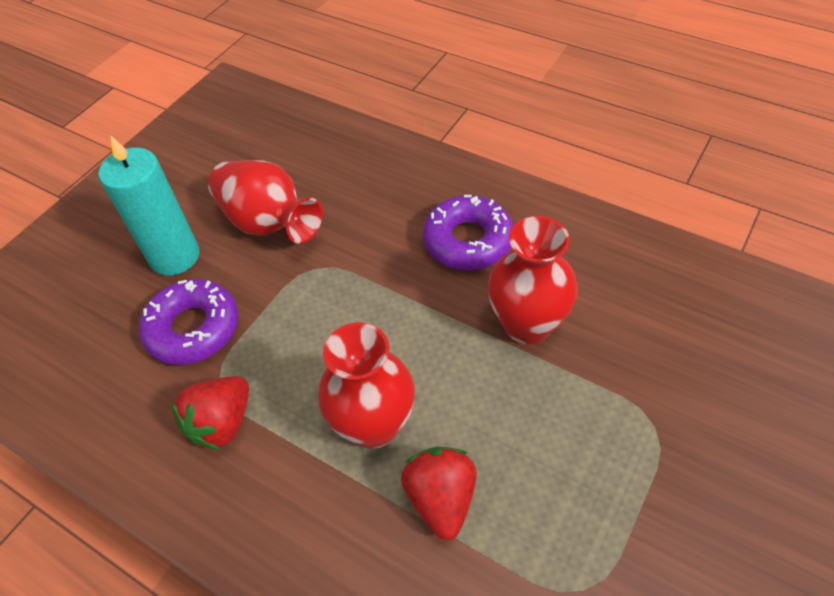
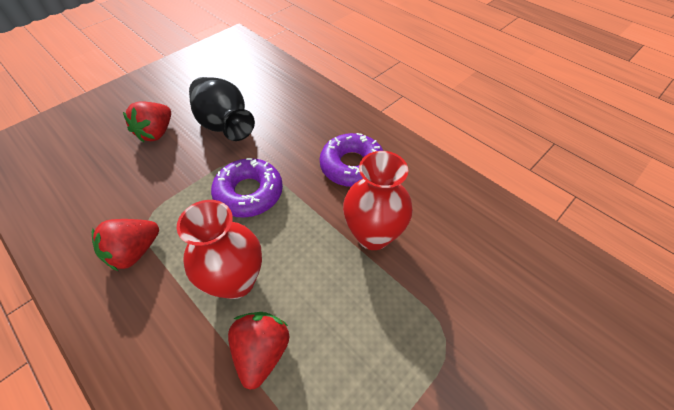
camera: 10 degrees right, 0 degrees up
(175, 256) = (156, 133): turquoise candle -> red strawberry
(193, 328) = (146, 182): purple donut -> purple donut (249, 193)
(268, 223) = (224, 125): red vase -> black vase

